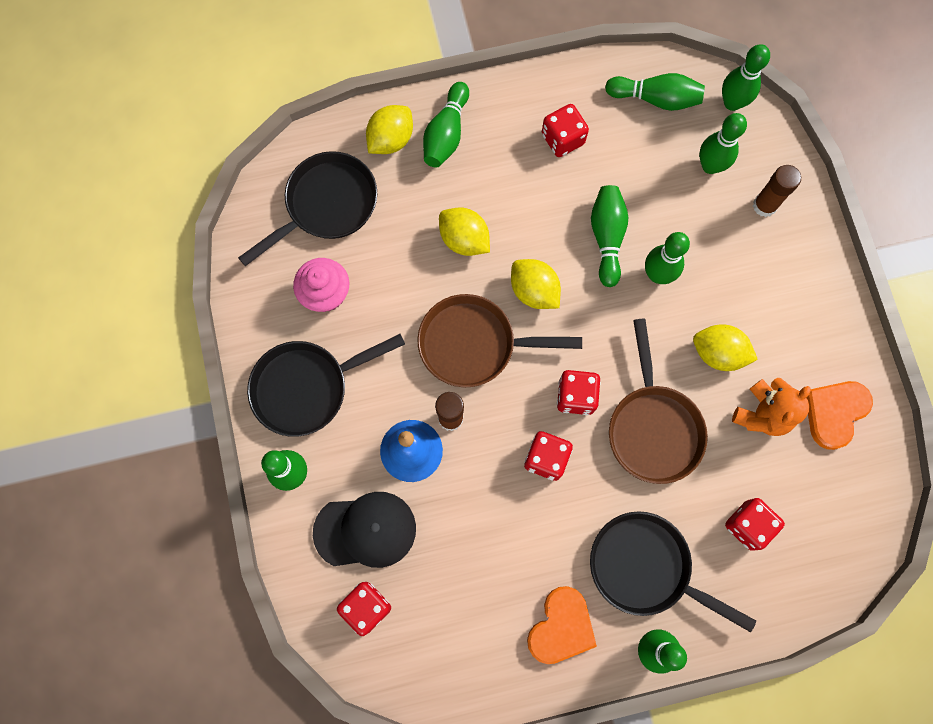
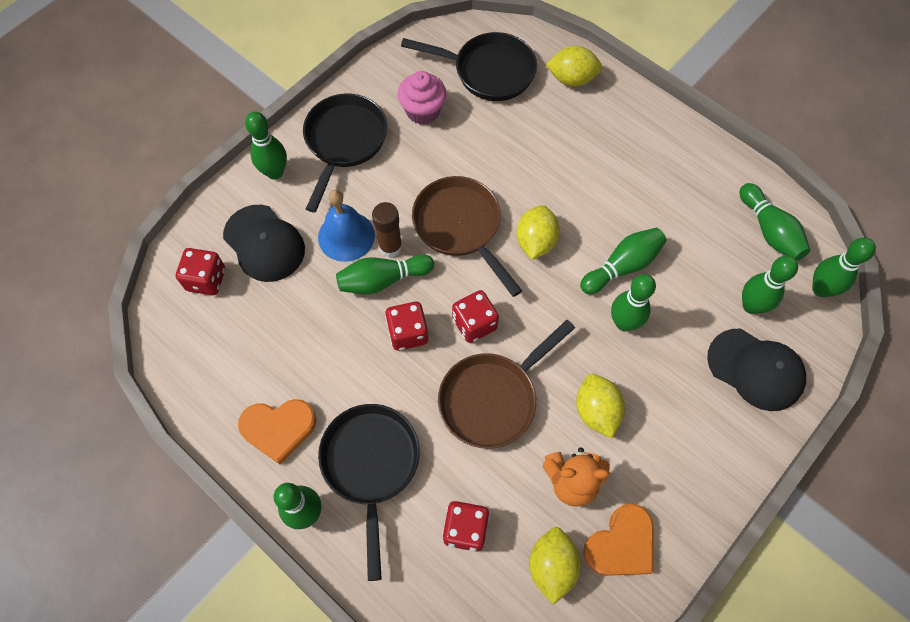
camera: 55 degrees right, 10 degrees down
(306, 388) = (344, 142): black pan -> black pan turned 75 degrees clockwise
(446, 134) = (608, 109): green bowling pin -> green bowling pin (383, 280)
(464, 239) = (536, 171): yellow lemon -> yellow lemon (552, 566)
(562, 139) = (674, 186): red dice -> none
(764, 205) = (755, 369): brown glue stick -> black cap
(834, 412) = (621, 544): orange heart -> orange heart turned 135 degrees clockwise

